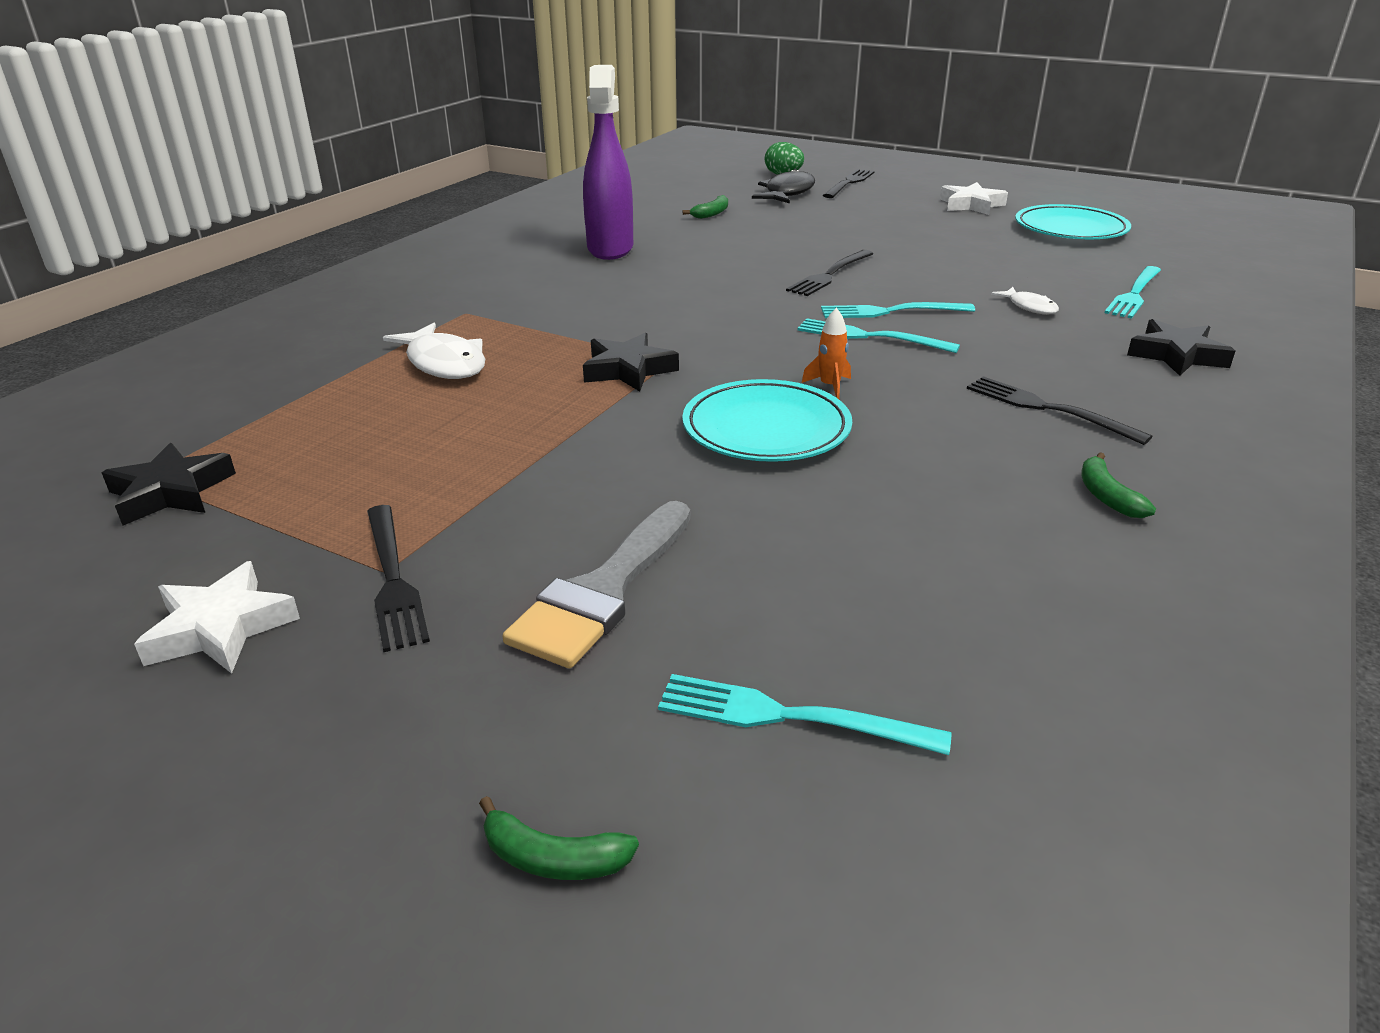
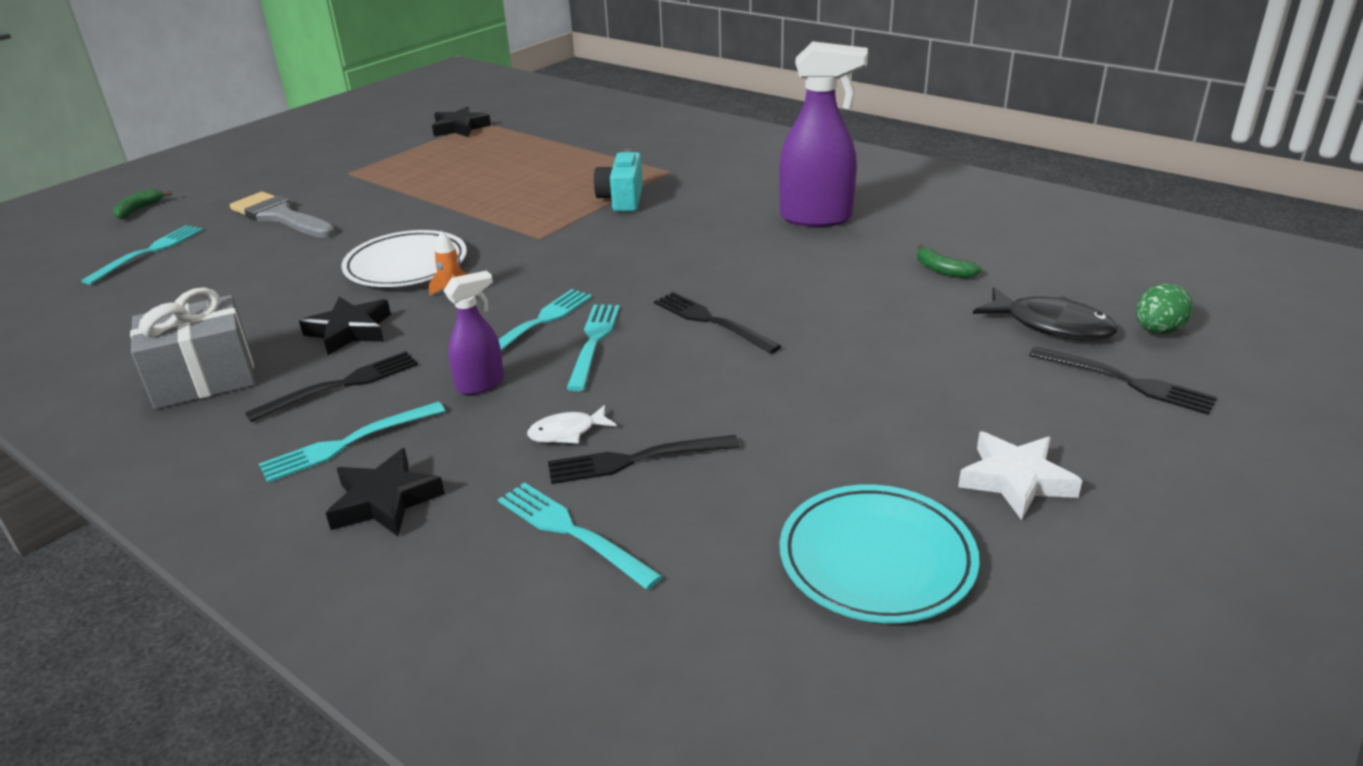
camera: 100 degrees right, 0 degrees up
(220, 628) = (334, 150): white star -> none
(393, 580) = (337, 175): black fork -> black fork (634, 460)
(444, 363) = (579, 170): white fish -> none
(555, 329) = (622, 200): none -> turquoise camera
(628, 370) = (532, 224): black star -> black star (349, 331)
(766, 429) = (406, 265): turquoise plate -> white plate
(992, 346) = (481, 384): none -> purple spray bottle
(1107, 496) = (204, 378): green banana -> grey gift
(1130, 385) = (346, 444): none -> turquoise fork

